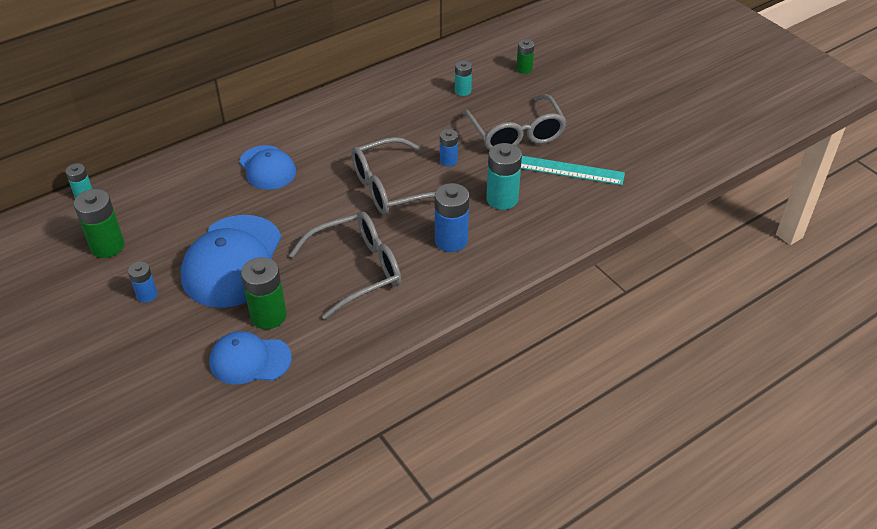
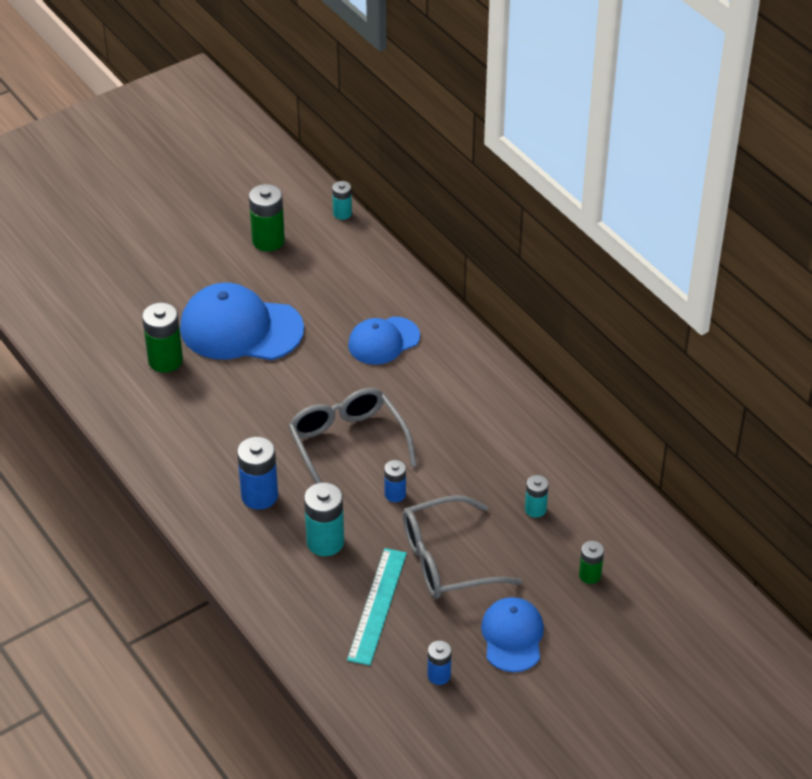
camera: 90 degrees right, 0 degrees up
(147, 295) = (201, 276): blue battery -> blue battery (439, 675)
(250, 360) = (112, 353): blue cap -> blue cap (512, 636)
(357, 270) = (221, 421): grey glasses -> none

